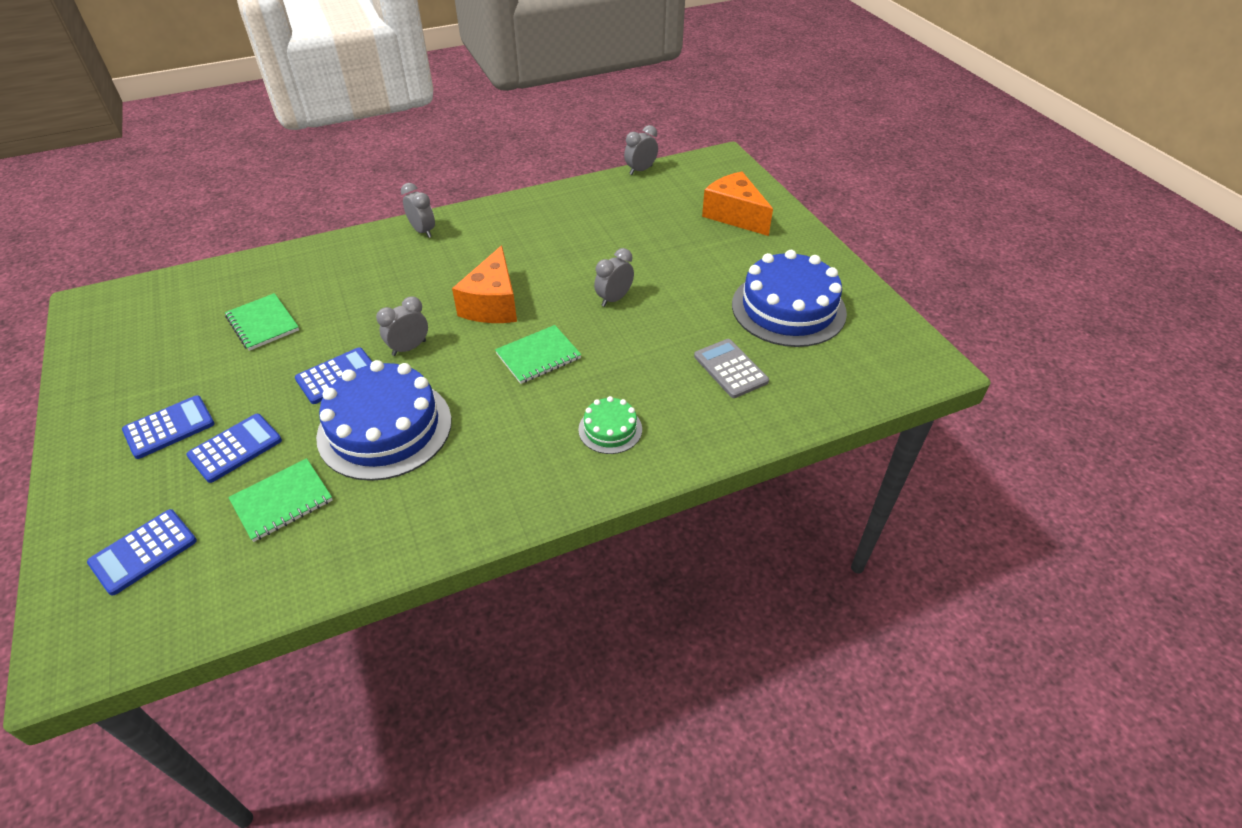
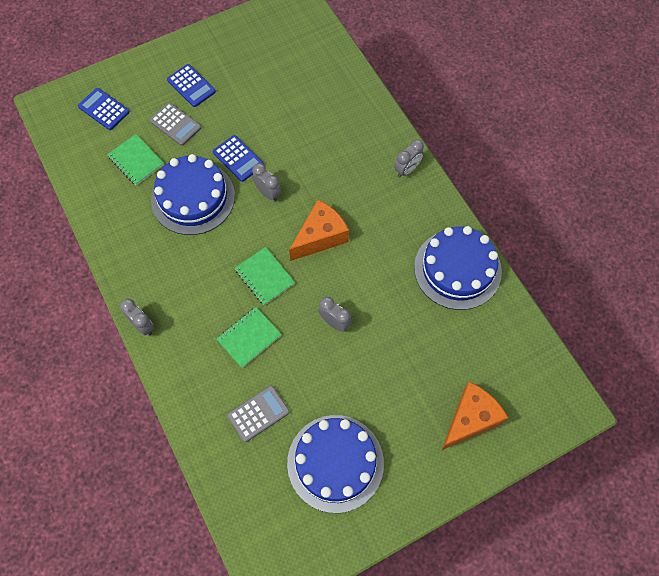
camera: 85 degrees right, 20 degrees up
(235, 448) = (175, 124): blue calculator -> grey calculator
(262, 323) = (287, 100): green notebook -> green notebook (249, 337)
(493, 304) = (320, 237): orange cheese -> orange cheese turned 135 degrees clockwise
(563, 208) = (457, 269): none -> blue cake
(610, 429) = (194, 332): green cake -> none
(640, 170) = (535, 329): grey clock -> grey clock (142, 325)

